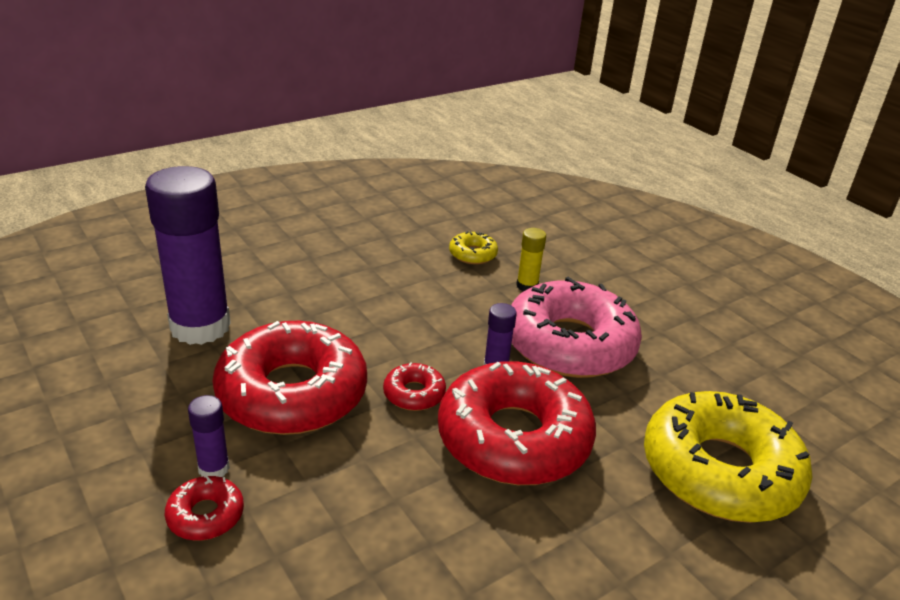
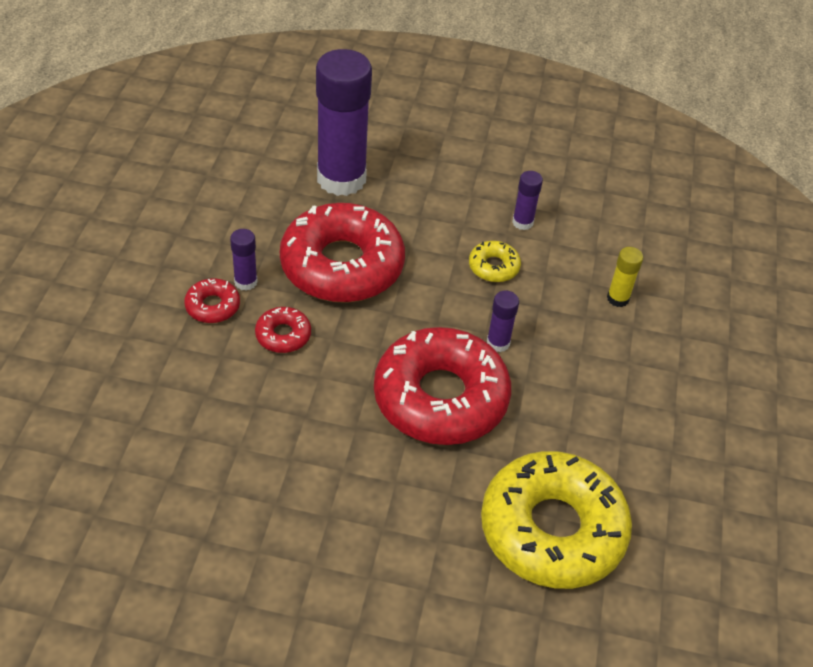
camera: 45 degrees right, 15 degrees up
(395, 275) = (522, 222): none -> purple glue stick
(414, 394) = (416, 320): red donut -> red donut (283, 335)
(473, 254) = (612, 243): yellow donut -> yellow donut (493, 267)
(569, 344) = (581, 366): pink donut -> none

